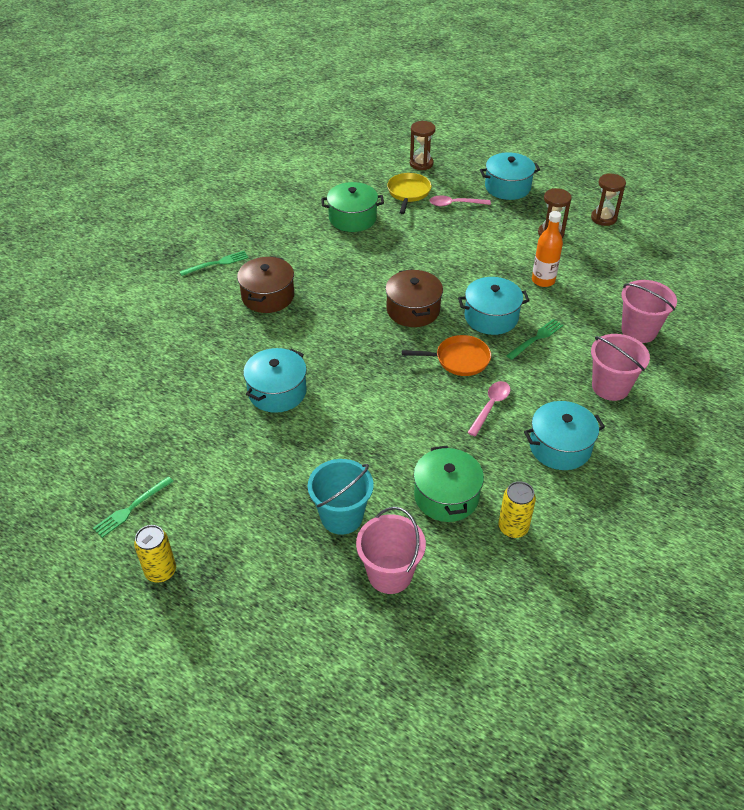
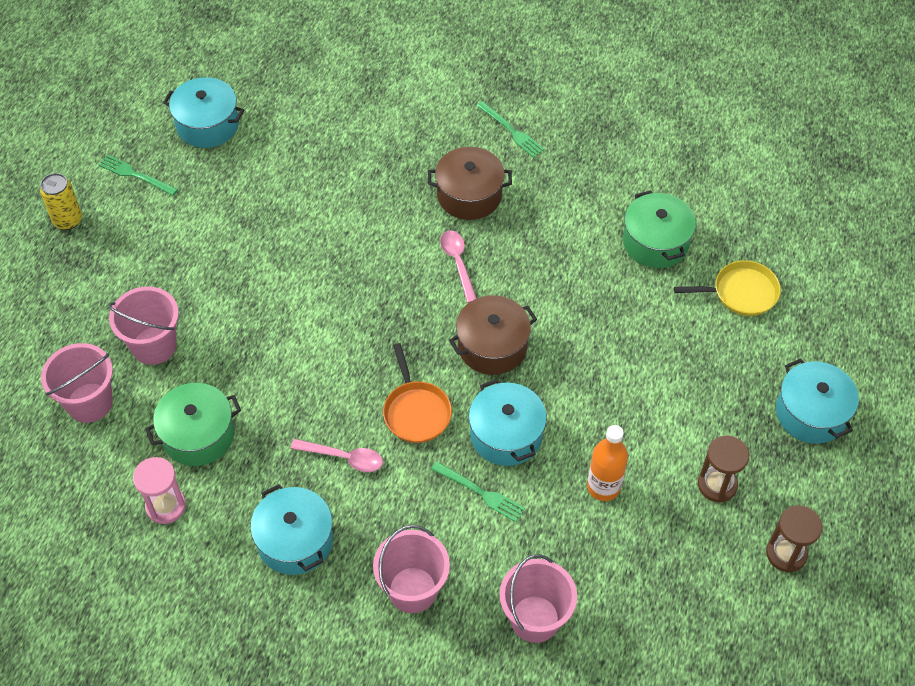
camera: 75 degrees right, 10 degrees up
(277, 392) = (315, 246): turquoise pot -> turquoise pot (207, 125)
(342, 517) = (154, 346): turquoise bucket -> pink bucket
(421, 163) = (821, 294): brown hourglass -> none
(455, 204) = (738, 353): pink spoon -> pink spoon (457, 263)
(513, 528) = (166, 506): yellow can -> pink hourglass

